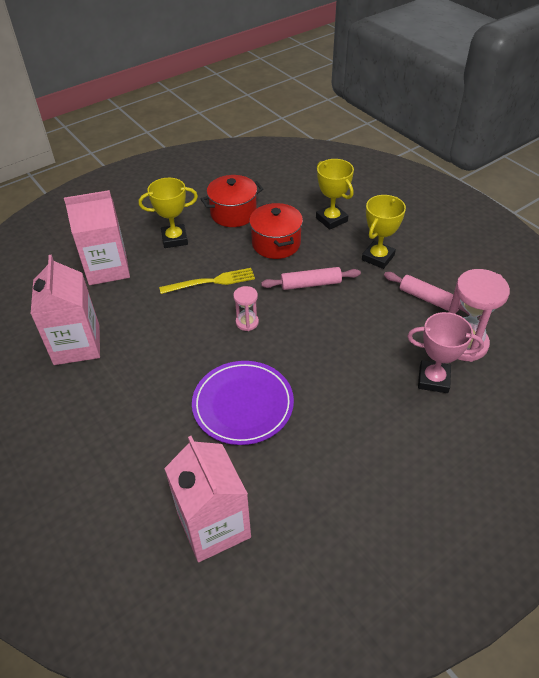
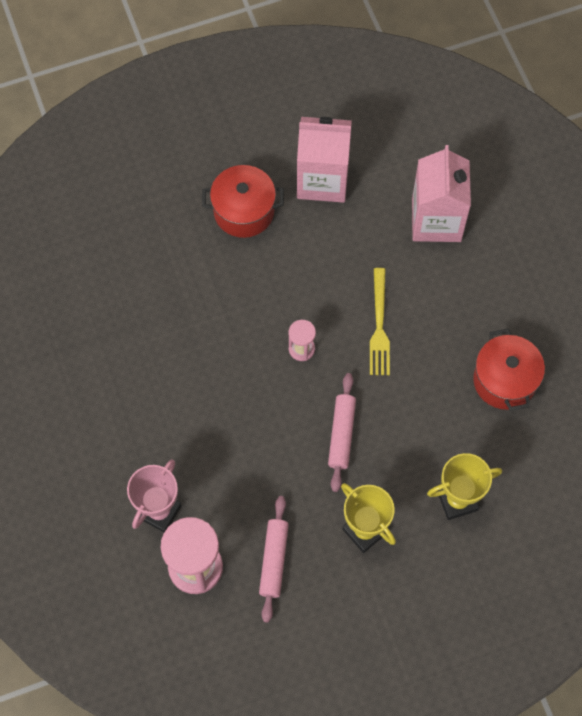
camera: 105 degrees right, 20 degrees up
(174, 239) = (470, 300): yellow trophy -> none
(214, 525) = (77, 266): pink carton -> none
(243, 405) = (192, 318): purple plate -> none
(276, 243) = (427, 416): red pot -> red pot (244, 211)
(429, 299) = (274, 560): pink rolling pin -> pink rolling pin turned 45 degrees counterclockwise

